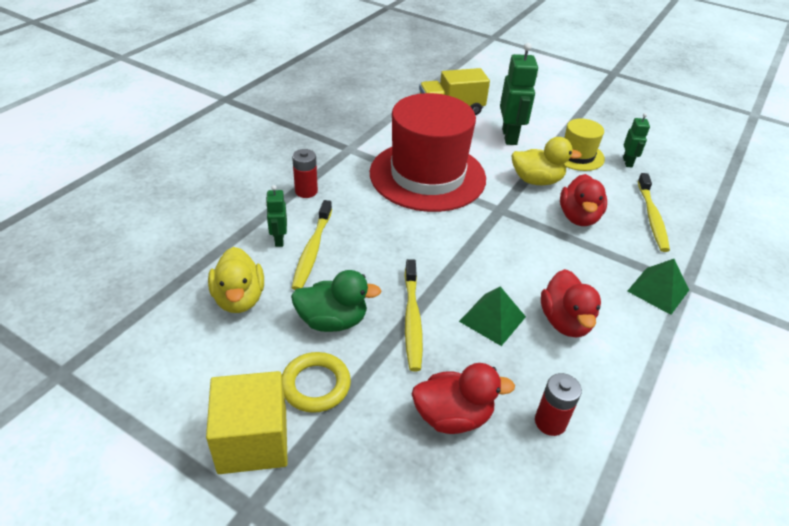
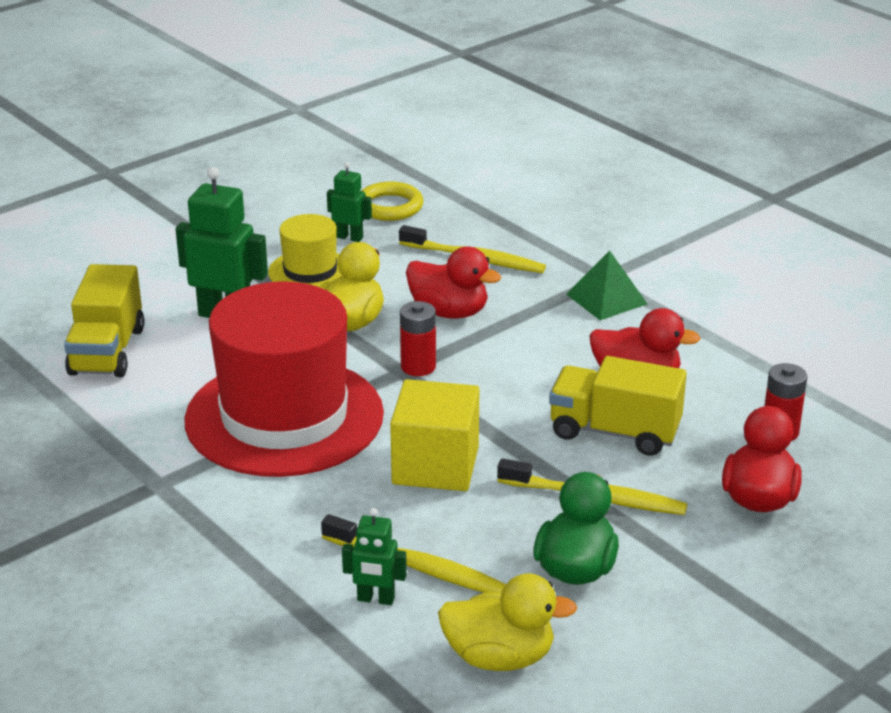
camera: 70 degrees left, 10 degrees down
(253, 440) = (763, 668): yellow cube -> yellow cube (435, 465)
(306, 191) = (259, 552): red battery -> red battery (418, 367)
(315, 385) = (687, 601): yellow ring -> yellow ring (389, 207)
(492, 319) = (614, 432): green pyramid -> yellow truck

